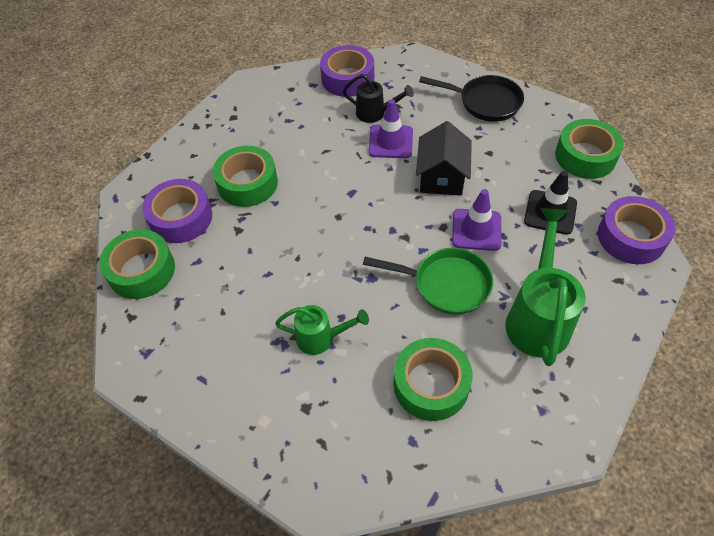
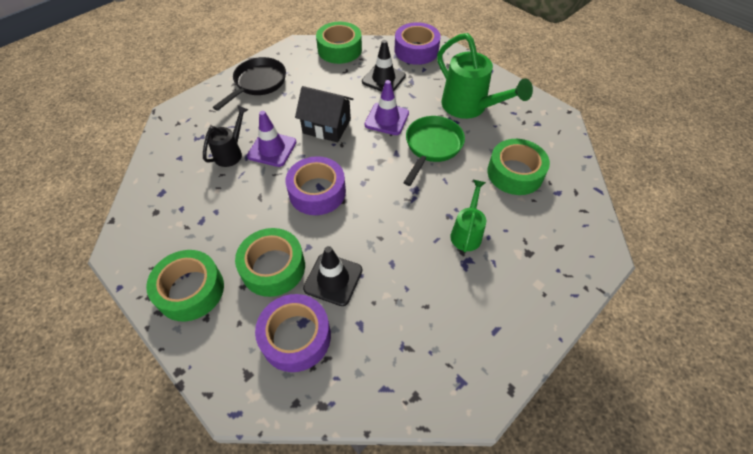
camera: 80 degrees left, 0 degrees up
(141, 270) = (356, 383): green tape -> green tape (190, 290)
(242, 230) = (333, 279): none -> black traffic cone
(348, 78) = (171, 164): purple tape -> purple tape (317, 192)
(538, 317) = (469, 107): green watering can -> green watering can turned 150 degrees counterclockwise

